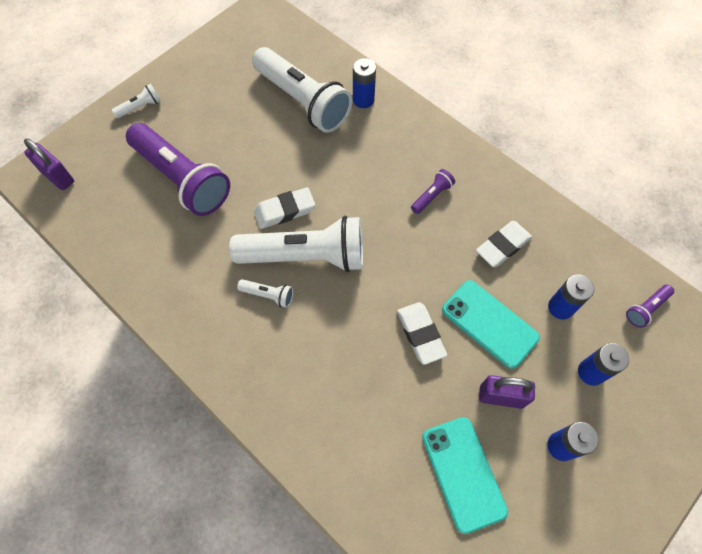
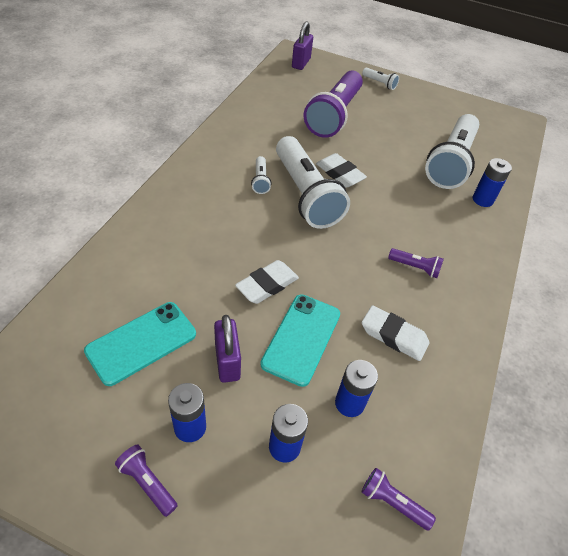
camera: 65 degrees right, 15 degrees down
(606, 494) = (147, 483): none -> purple flashlight

